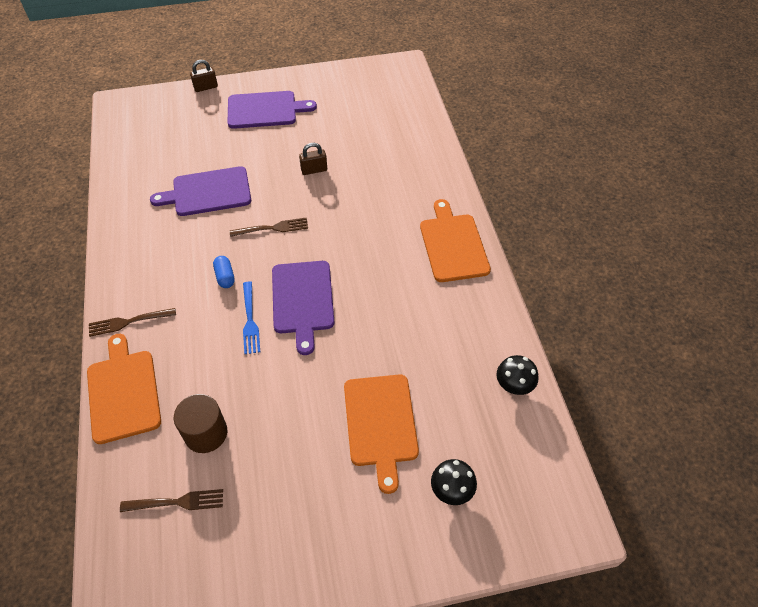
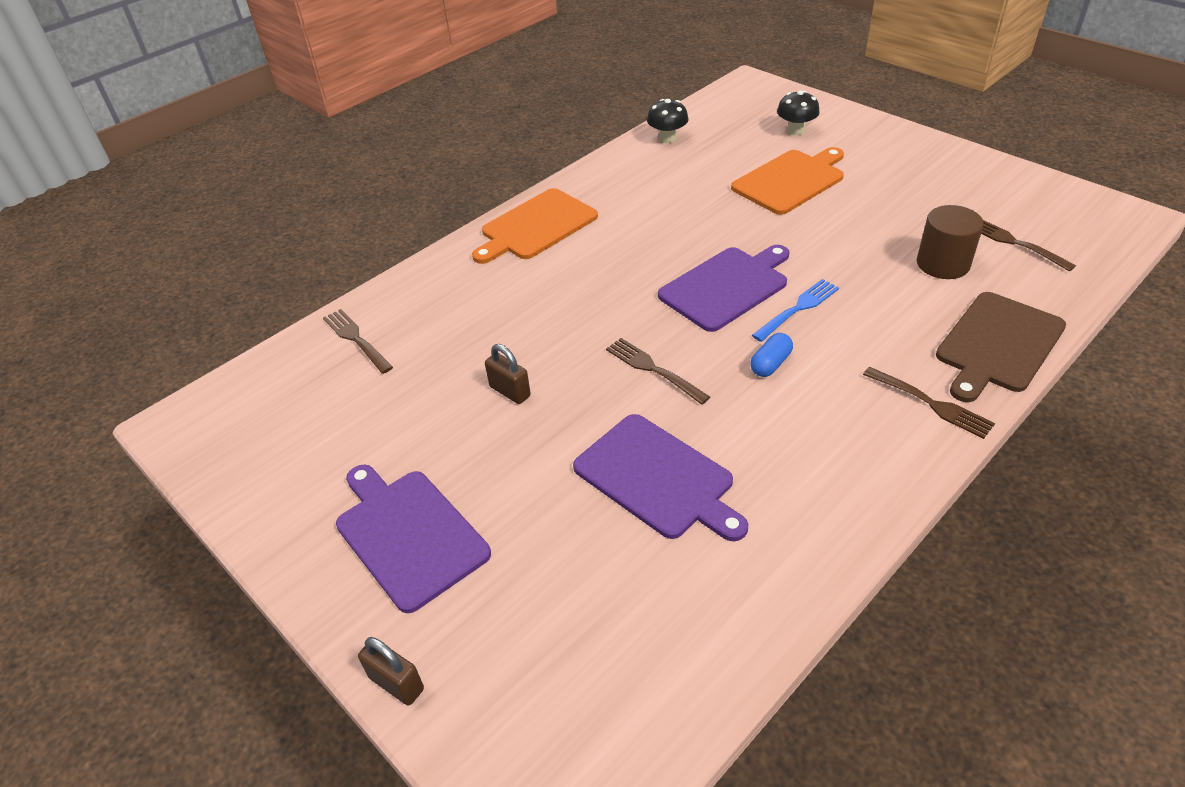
camera: 120 degrees left, 10 degrees down
(123, 392) = (997, 345): orange cutting board -> brown cutting board
(410, 133) = (356, 339): none -> brown fork

